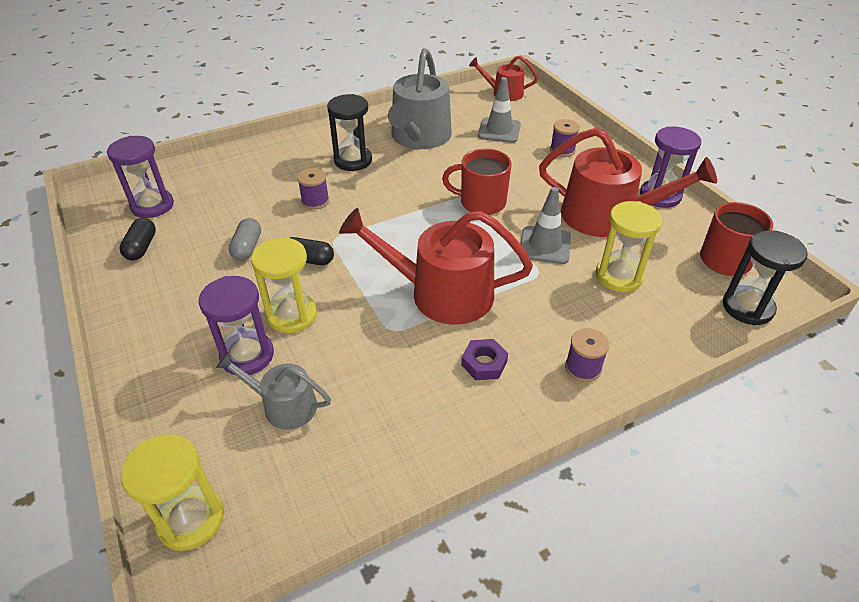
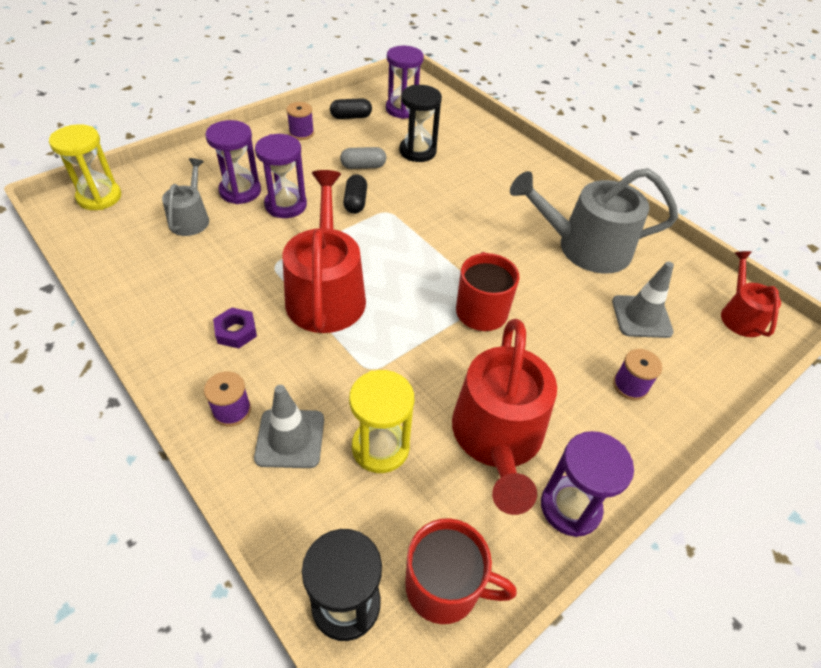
camera: 75 degrees right, 5 degrees up
(292, 315) = (286, 205): yellow hourglass -> purple hourglass
(315, 201) = (439, 192): purple spool -> purple spool (301, 133)
(353, 160) = (516, 205): black hourglass -> black hourglass (417, 151)
(545, 245) = (420, 372): grey traffic cone -> grey traffic cone (290, 438)

